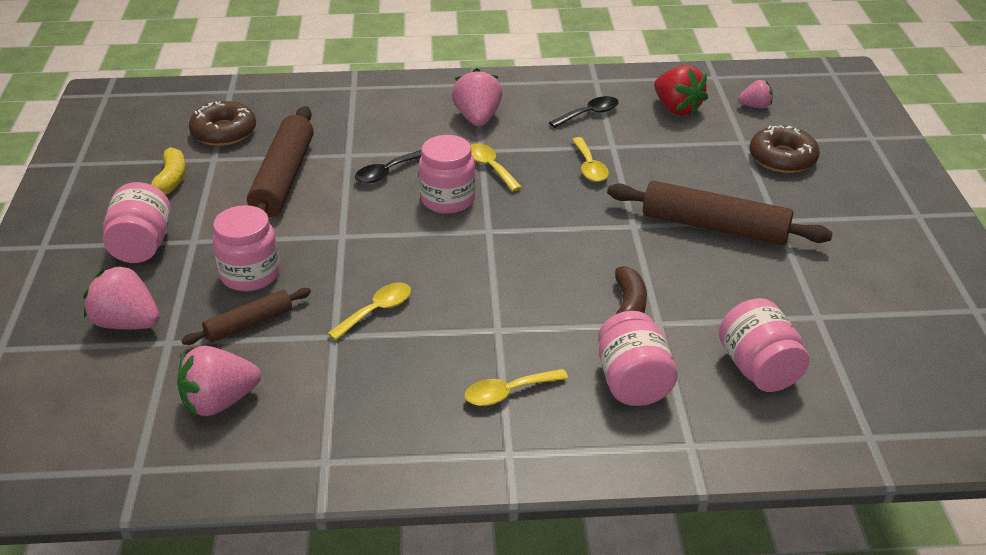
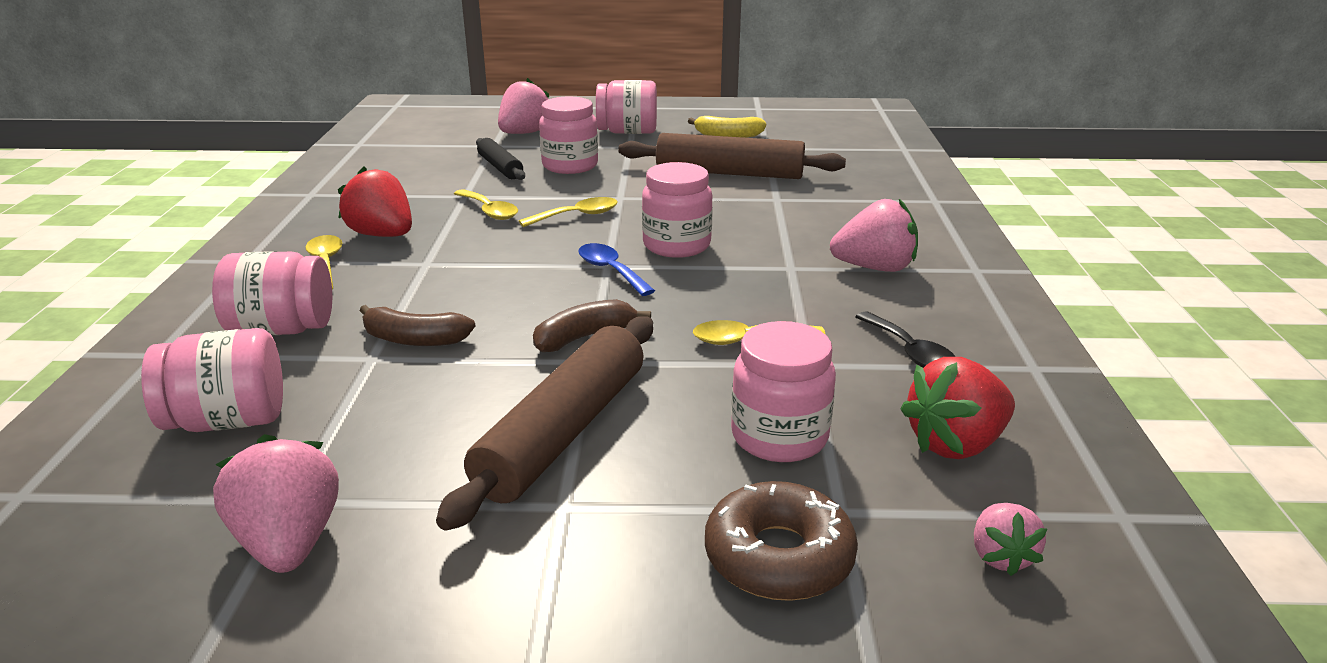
camera: 95 degrees right, 10 degrees down
(220, 402) = (409, 162): pink strawberry -> pink strawberry (289, 542)
(224, 132) = (817, 149): brown donut -> none
(249, 324) = (500, 167): brown rolling pin -> black rolling pin
(386, 173) = (737, 216): black spoon -> none
(439, 371) = (382, 235): none -> red strawberry
(490, 167) = (748, 271): yellow spoon -> yellow spoon (577, 216)
(498, 228) = (611, 271): none -> blue spoon
(604, 230) = (584, 337): none -> brown banana
(690, 157) = (779, 437): none -> pink jar

